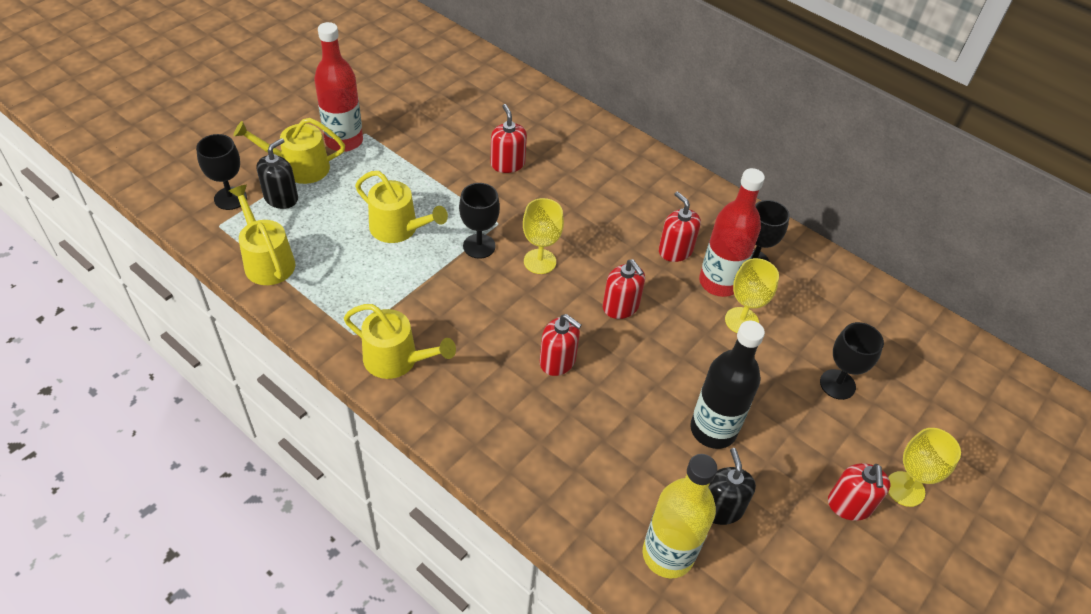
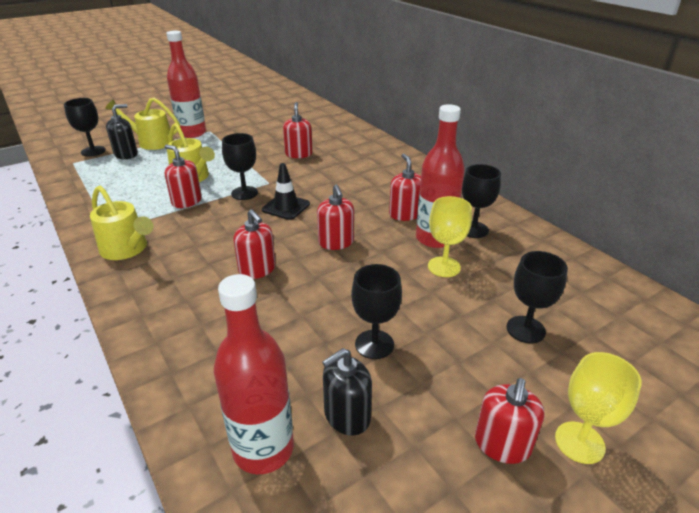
camera: 20 degrees right, 15 degrees down
(267, 261) = (86, 183): yellow watering can -> none
(417, 272) = (186, 201): none -> red soap dispenser
(540, 261) = (286, 207): yellow goblet -> black traffic cone
(667, 555) = (263, 449): yellow bottle -> red bottle
(713, 430) = (374, 344): black bottle -> black goblet
(720, 508) = (347, 416): black soap dispenser -> black soap dispenser turned 135 degrees counterclockwise

